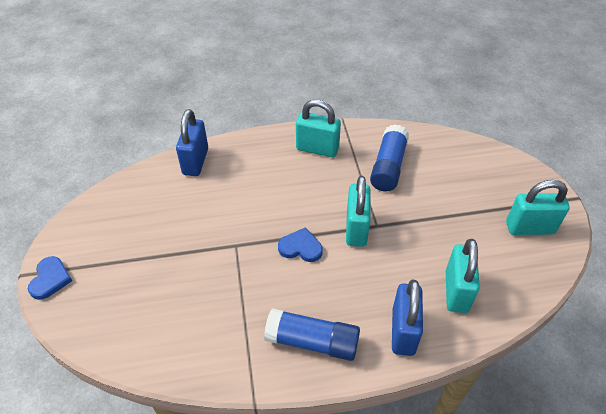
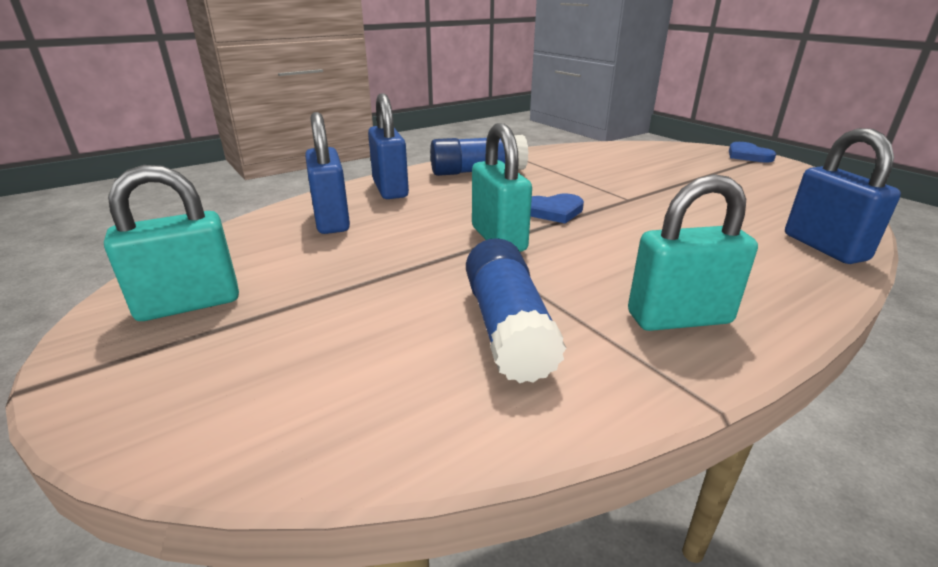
camera: 155 degrees right, 20 degrees down
(456, 291) = (331, 220): turquoise padlock -> blue padlock

